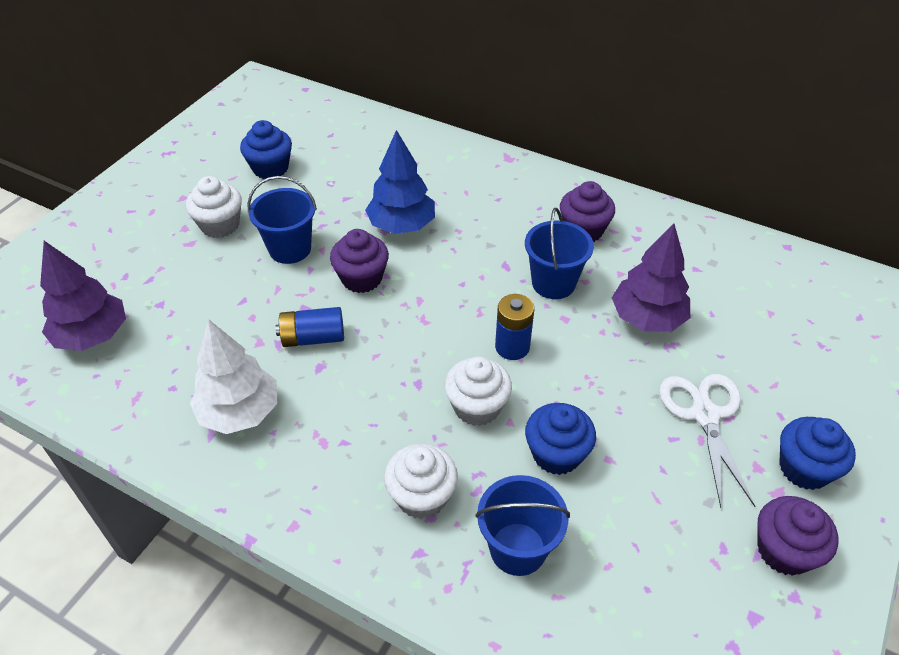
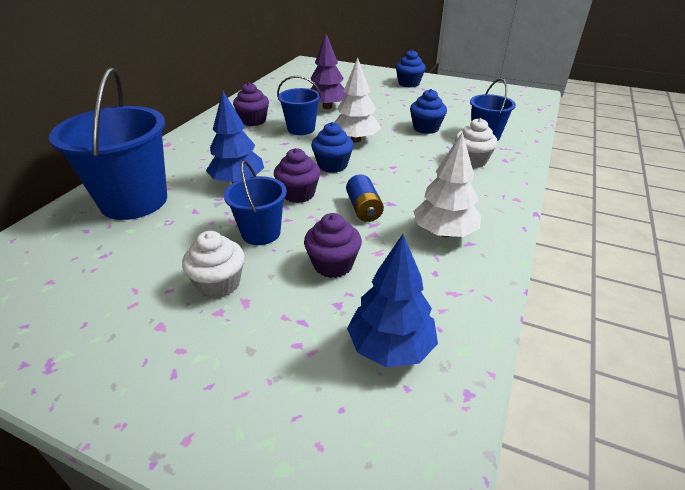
camera: 95 degrees left, 10 degrees down
(92, 335) = (390, 347): purple tree -> blue tree
(270, 168) = (129, 263): blue cupcake -> blue cupcake (332, 165)
(375, 154) = (134, 201): none -> blue bucket
(477, 407) = (404, 148): white cupcake -> none
(512, 347) = (356, 140): blue battery -> white tree
(705, 415) = (387, 98): white scissors -> none
(784, 550) = (450, 89): purple cupcake -> purple cupcake (333, 264)

